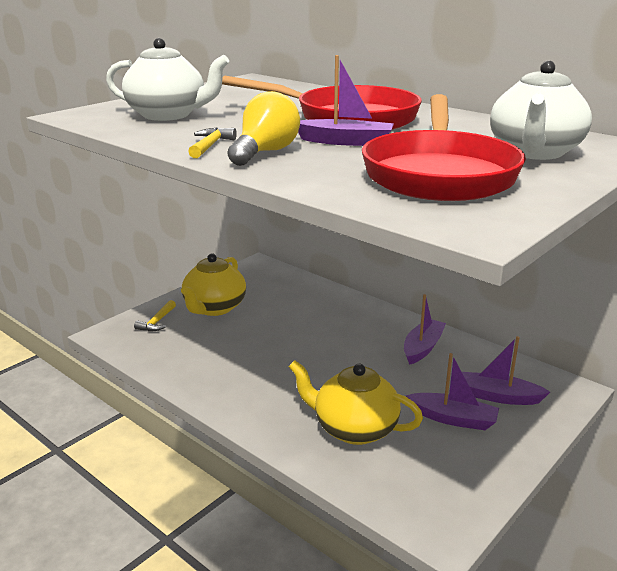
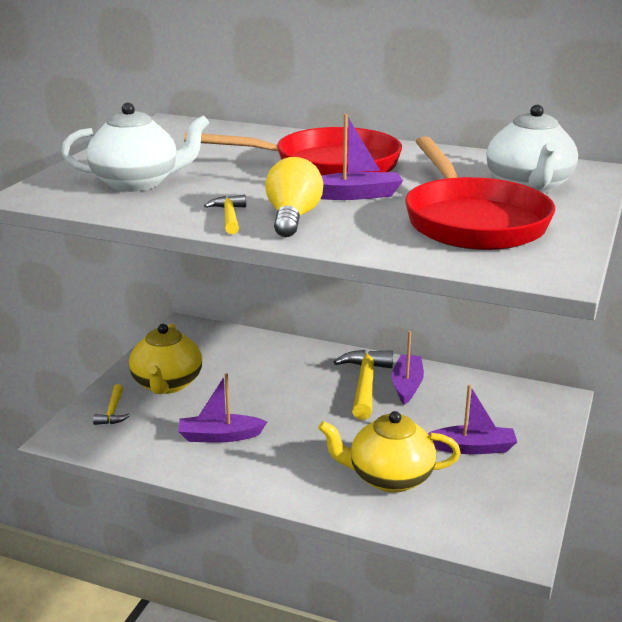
camera: 20 degrees left, 0 degrees up
(384, 339) = (365, 384): none -> yellow hammer
(498, 396) = (500, 418): purple boat -> purple boat (219, 436)

